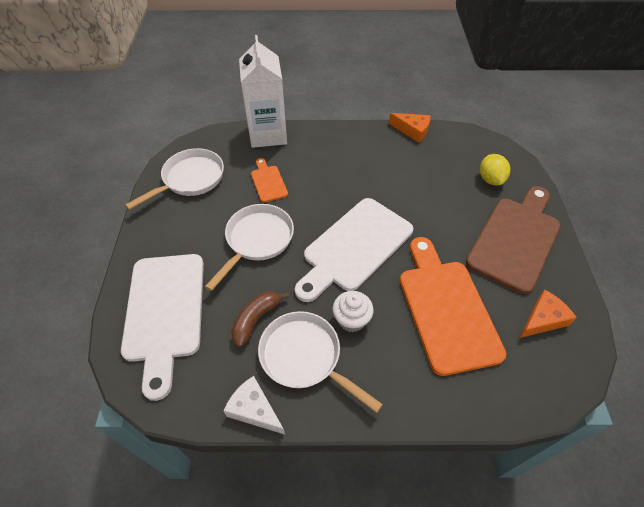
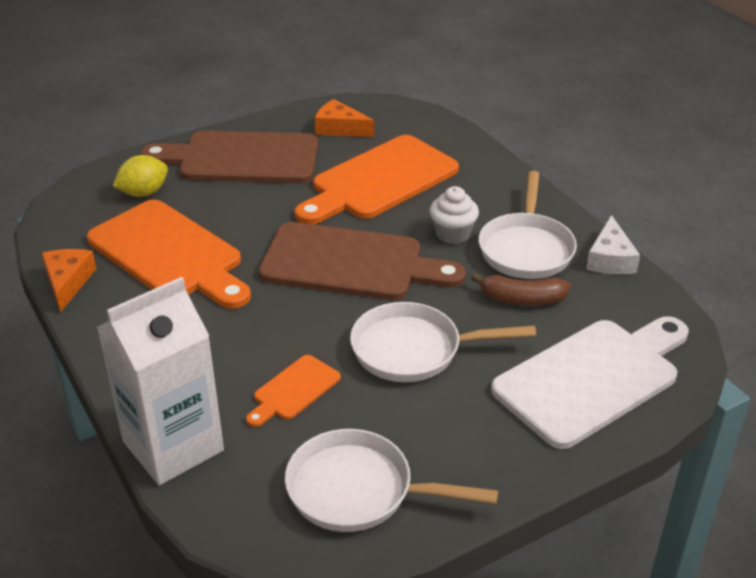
camera: 120 degrees left, 15 degrees down
(354, 247) = (350, 264): white cutting board -> brown cutting board
(415, 172) = (169, 254): none -> orange cutting board

